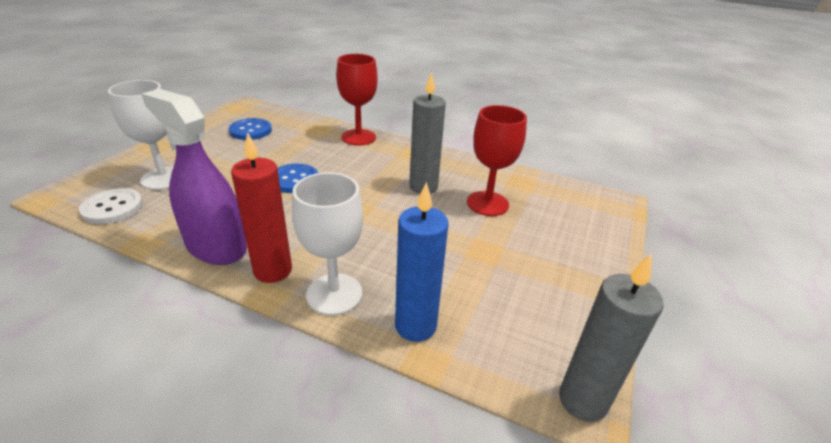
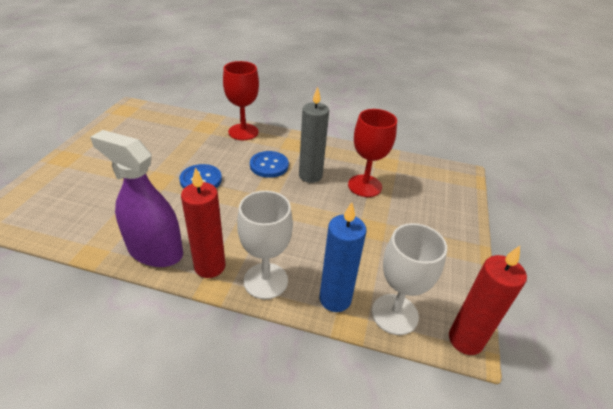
camera: 10 degrees left, 5 degrees up
(112, 208) = (49, 224): white button -> none
(163, 178) = (84, 190): white goblet -> white goblet (394, 314)
(250, 130) = (146, 133): blue button -> blue button (269, 165)
(582, 400) = (465, 340): grey candle -> red candle

